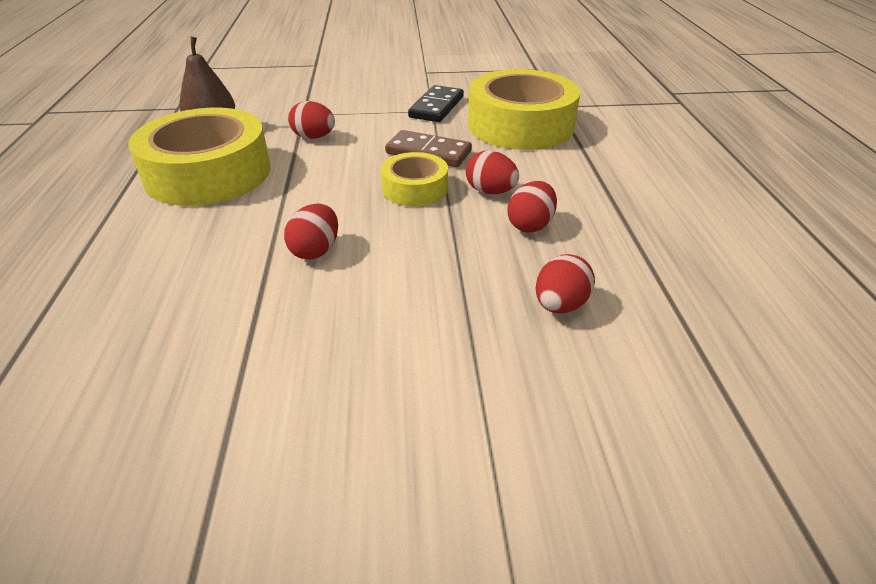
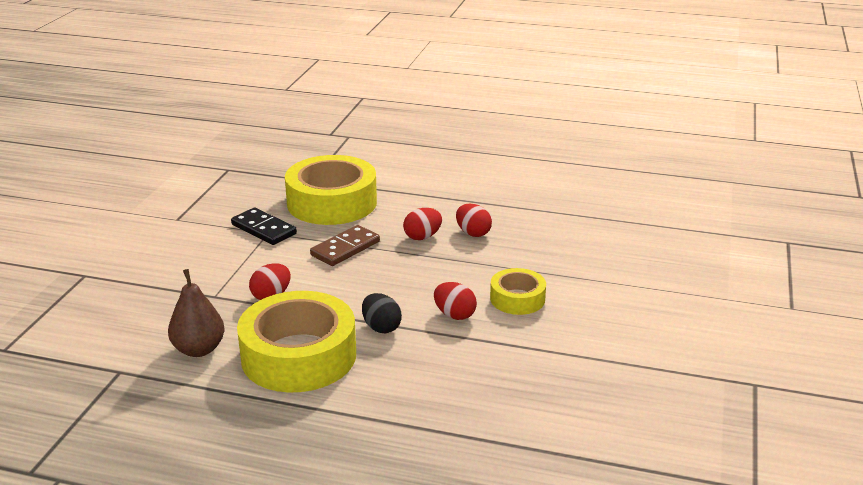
camera: 70 degrees left, 10 degrees down
(272, 206) = (381, 327): none -> black egg
(415, 188) = (397, 264): yellow tape -> yellow tape (517, 299)
(560, 305) = (555, 244): red egg -> none

